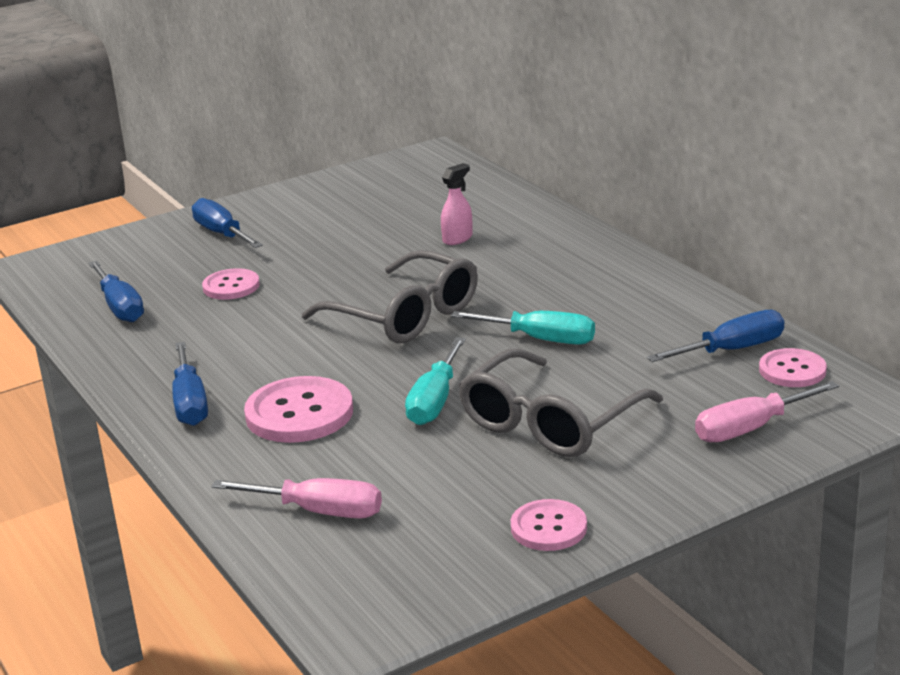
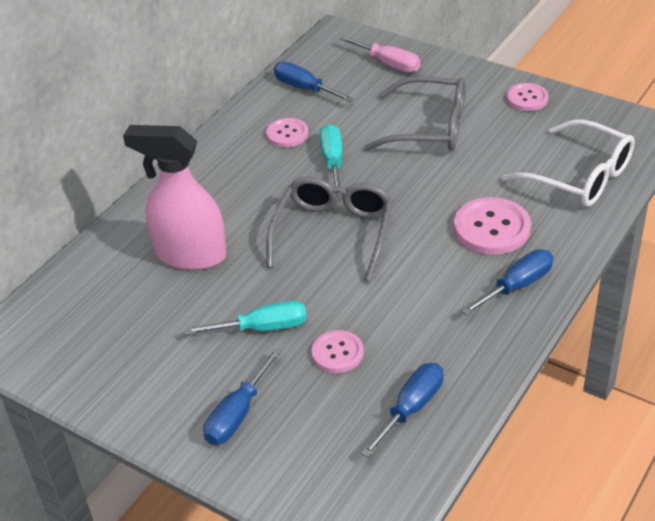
camera: 115 degrees left, 15 degrees up
(319, 511) = (580, 177): pink screwdriver -> white glasses
(435, 401) = (437, 177): turquoise screwdriver -> turquoise screwdriver (263, 328)
(457, 238) = (190, 254): pink spray bottle -> pink spray bottle, size x2.35
(792, 370) = (317, 64): pink button -> pink button (287, 134)

